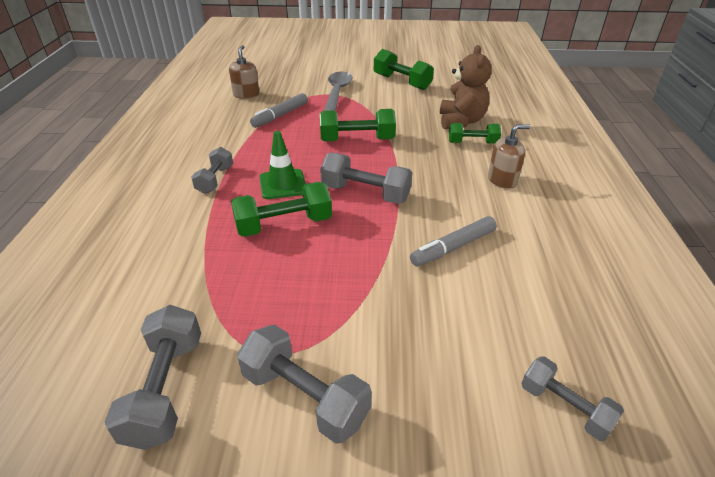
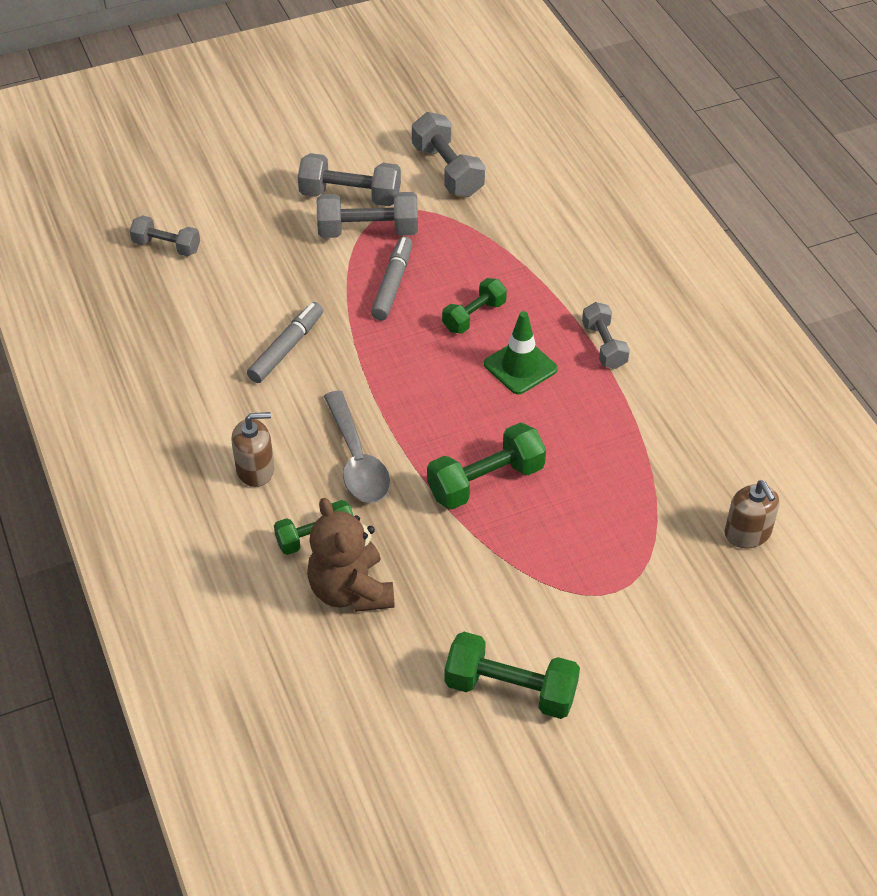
camera: 155 degrees right, 10 degrees up
(280, 116) = (640, 496): grey marker -> grey marker (393, 284)
(284, 224) = (474, 316): green dumbbell -> green dumbbell, size x0.65
(337, 92) = (603, 601): grey spoon -> grey spoon (357, 460)
(365, 193) = (415, 387): grey dumbbell -> grey dumbbell (368, 231)
(502, 180) = (255, 470): brown soap dispenser -> brown soap dispenser turned 150 degrees counterclockwise

